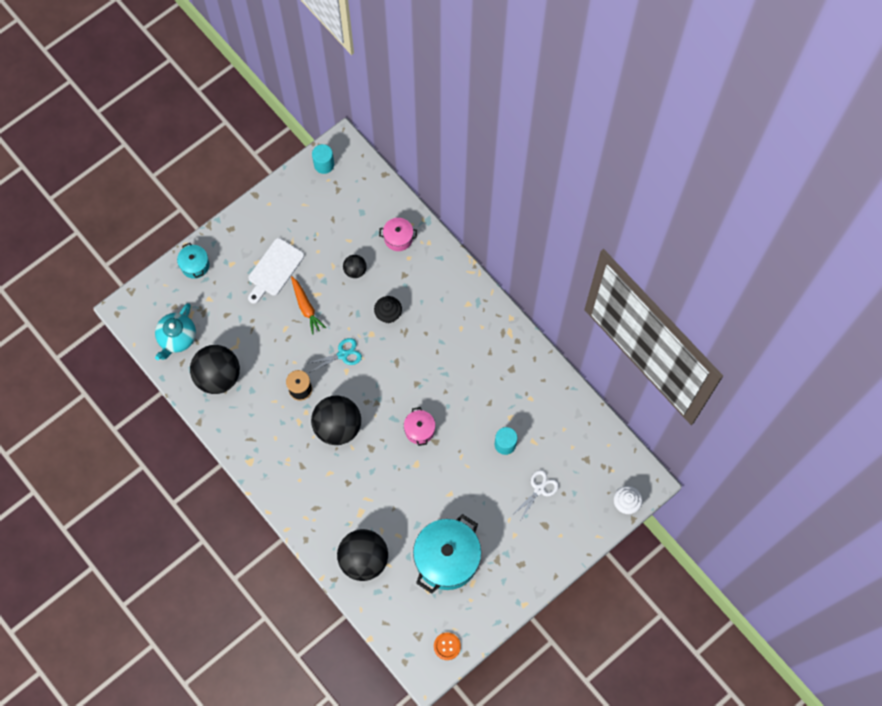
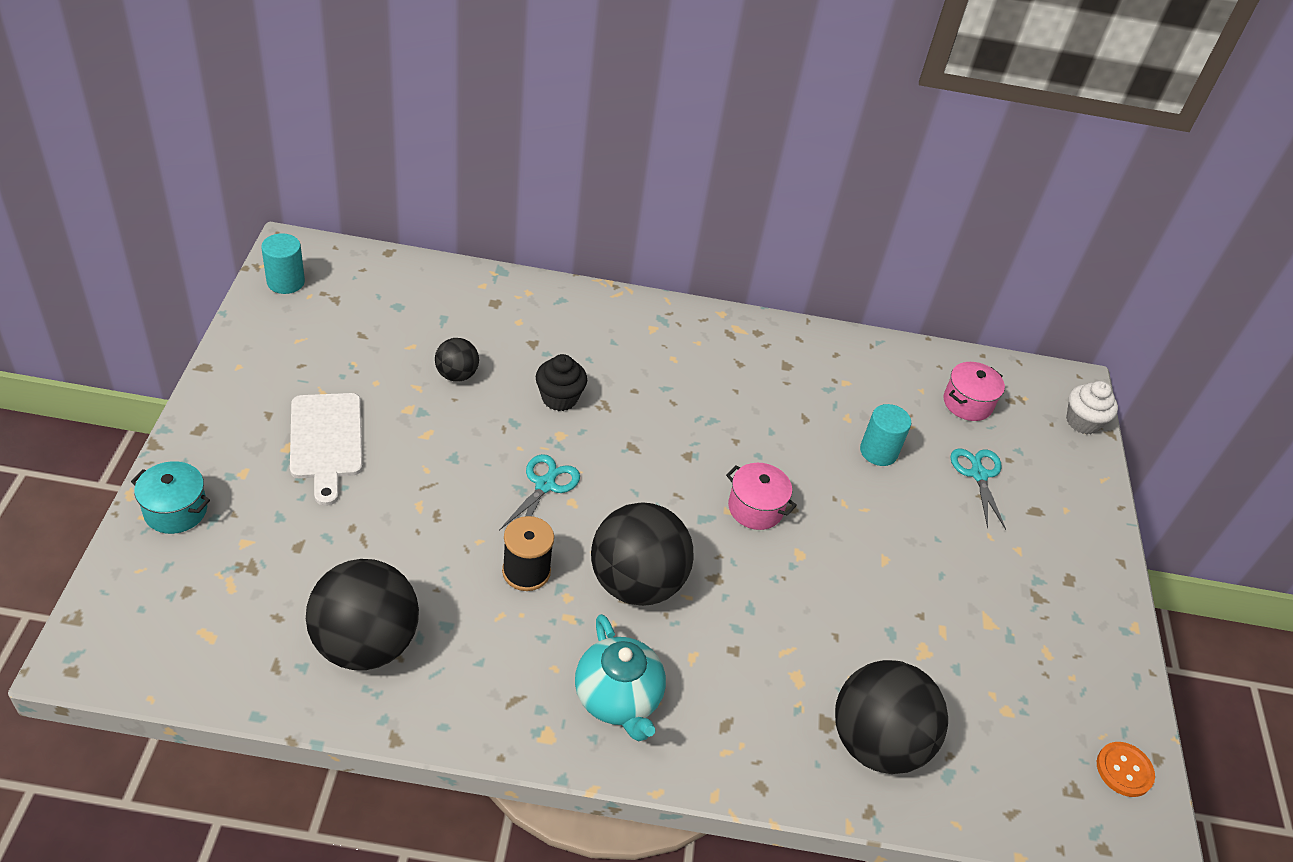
camera: 50 degrees left, 25 degrees down
(177, 338) = (233, 635): turquoise teapot -> turquoise teapot (618, 698)
(306, 307) = (427, 459): orange carrot -> none
(398, 238) = (481, 308): pink pot -> pink pot (967, 403)
(447, 559) = (980, 647): turquoise pot -> none
(539, 489) = (978, 474): white scissors -> turquoise scissors

